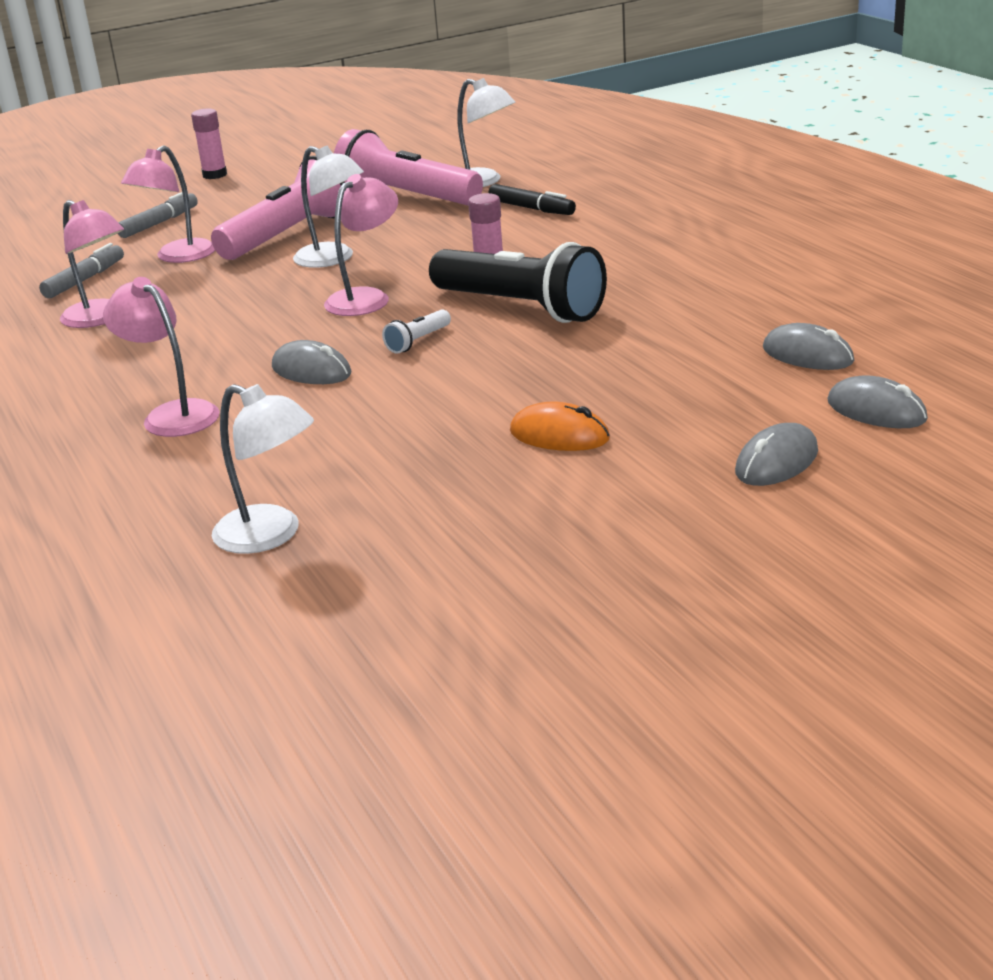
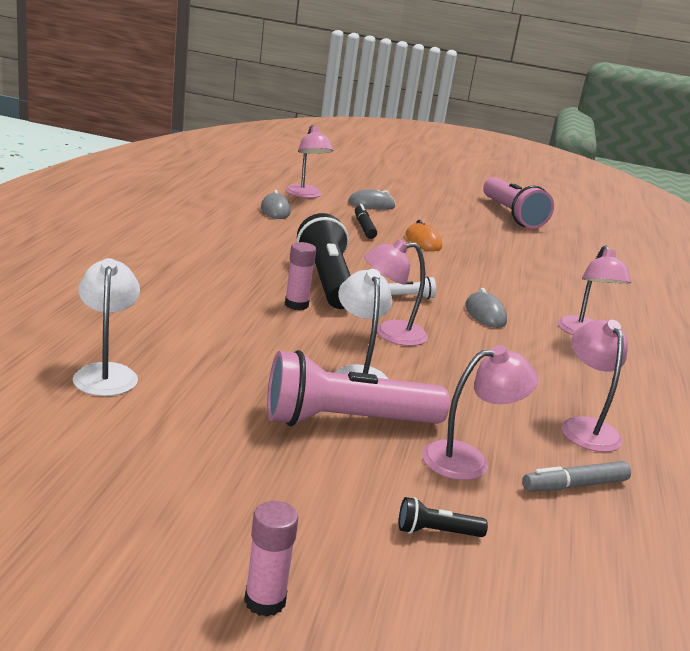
camera: 145 degrees left, 5 degrees down
(159, 223) = (436, 532): grey marker -> black flashlight
(271, 535) = (579, 272): white lamp -> none
(406, 197) = (191, 399): pink flashlight -> pink flashlight (511, 215)
(531, 208) = (155, 327): black marker -> black marker (364, 227)
(876, 410) = (306, 195): grey mouse -> pink lamp

